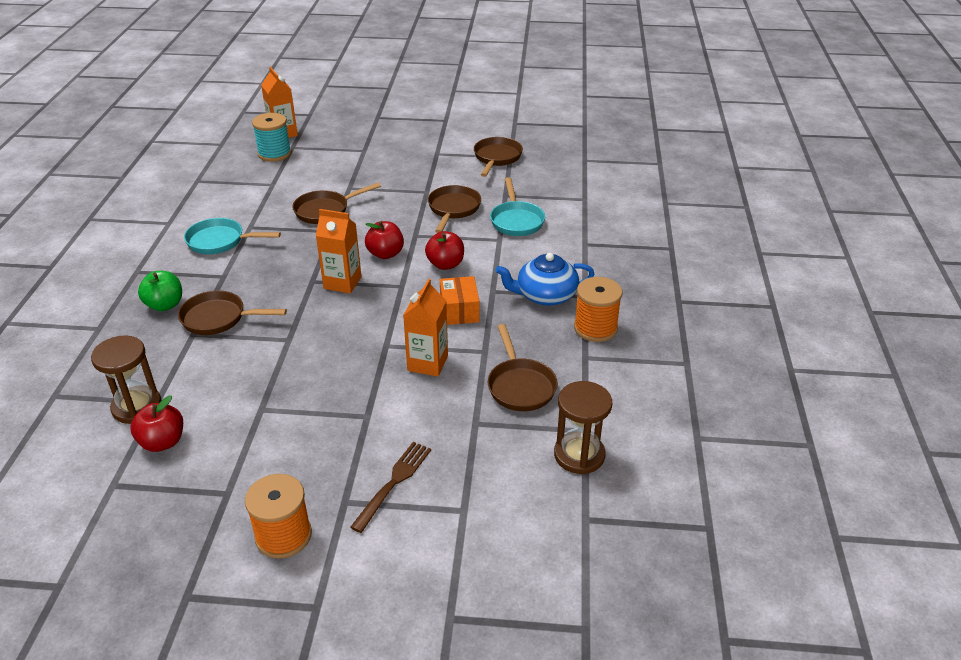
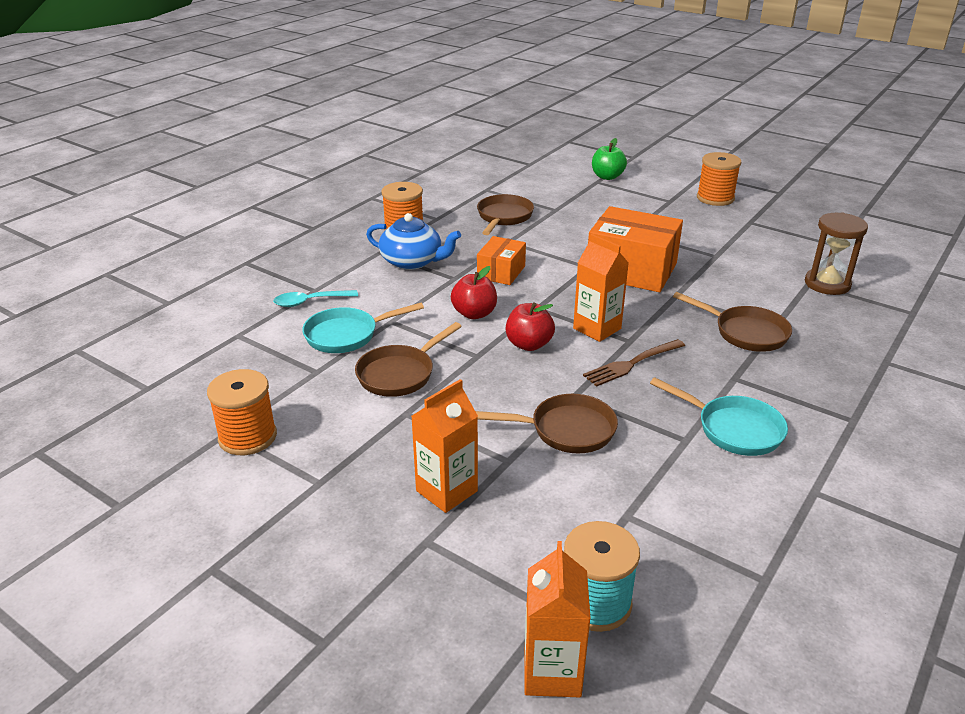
camera: 150 degrees left, 5 degrees down
(162, 442) = (801, 257): red apple -> none
(165, 305) = (809, 364): green apple -> green apple (607, 177)
(342, 355) = (631, 270): none -> orange box
(394, 482) = (632, 200): brown fork -> brown fork (631, 364)
(427, 363) = (561, 246): orange carton -> orange carton (446, 491)
(496, 158) = (247, 437): brown pan -> orange spool
(516, 220) = (347, 335): turquoise pan -> turquoise pan turned 135 degrees counterclockwise
(574, 234) = (310, 302): none -> turquoise spoon
(579, 455) = (503, 182): brown hourglass -> none

